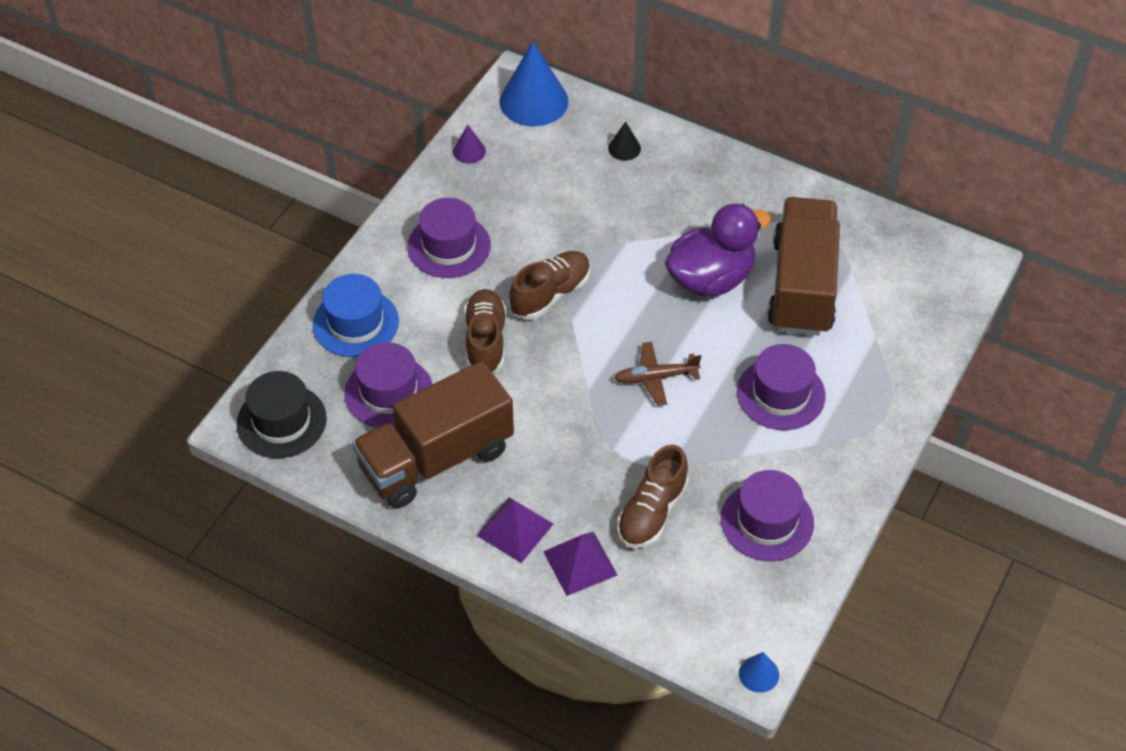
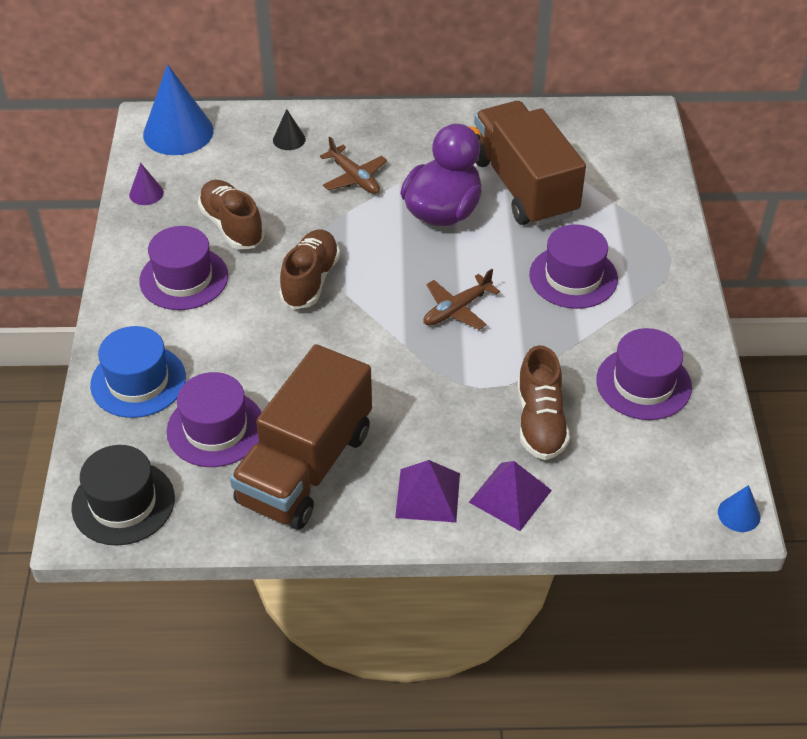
camera: 30 degrees left, 5 degrees down
(485, 341) = (278, 344): brown shoe -> brown shoe (232, 226)
(655, 211) = (354, 177): none -> brown plane

